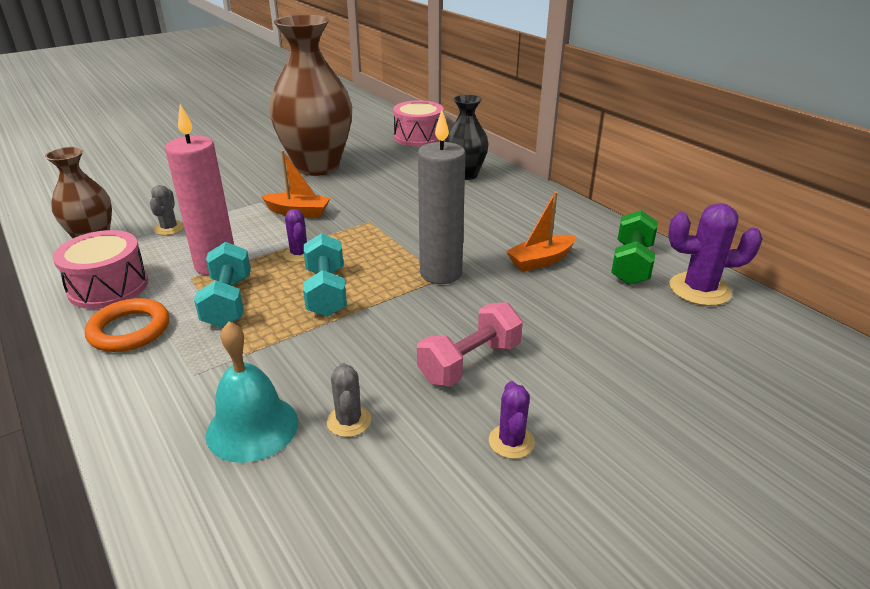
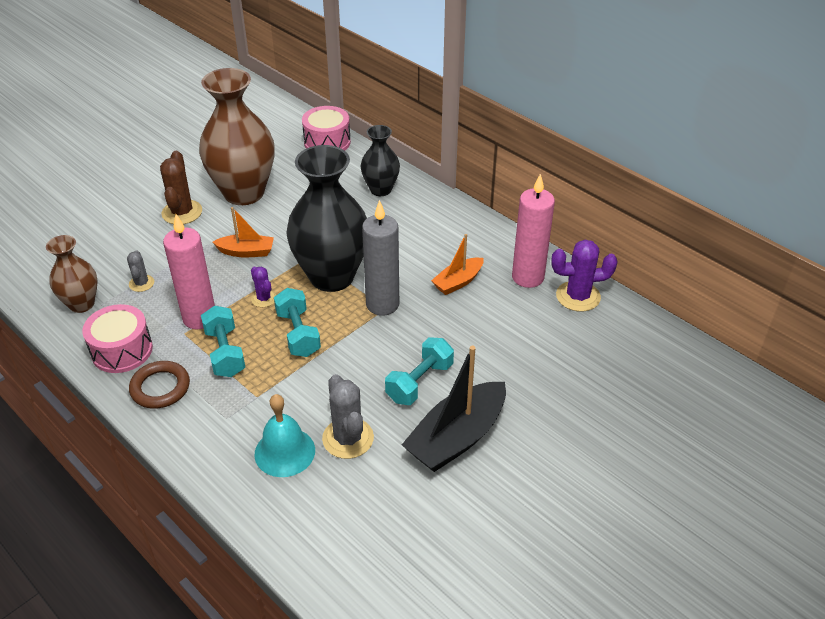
camera: 10 degrees left, 10 degrees up
(129, 330) = (160, 388): orange ring -> brown ring
(245, 176) = (182, 212): none -> brown cactus
(349, 421) = (348, 438): grey cactus -> grey cactus, size x1.73
(387, 242) = (332, 276): none -> black vase
(470, 362) = (419, 382): pink dumbbell -> turquoise dumbbell
(511, 441) = (456, 438): purple cactus -> black boat
(631, 264) = (527, 277): green dumbbell -> pink candle

